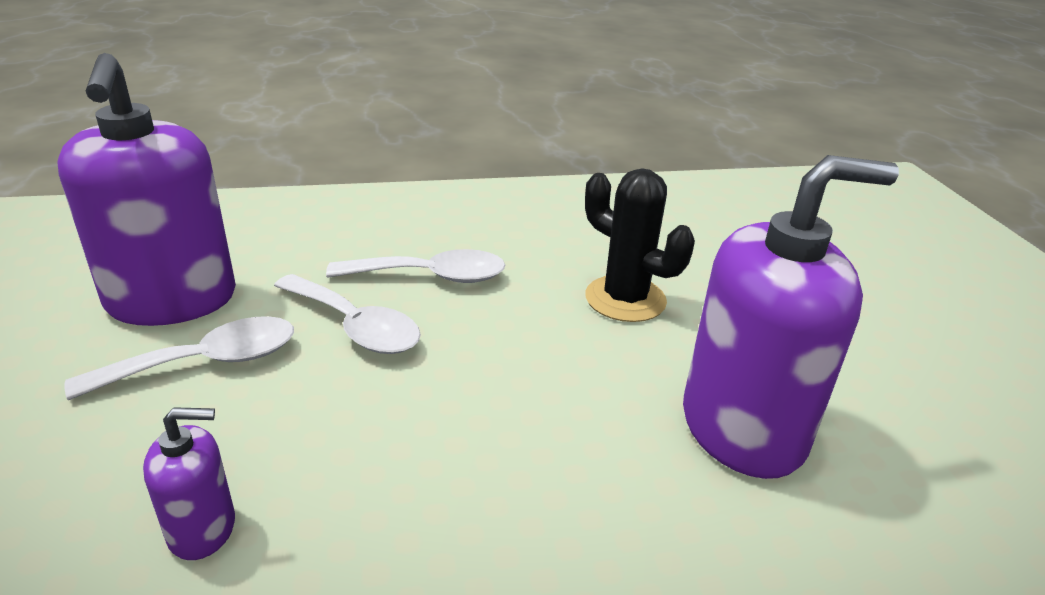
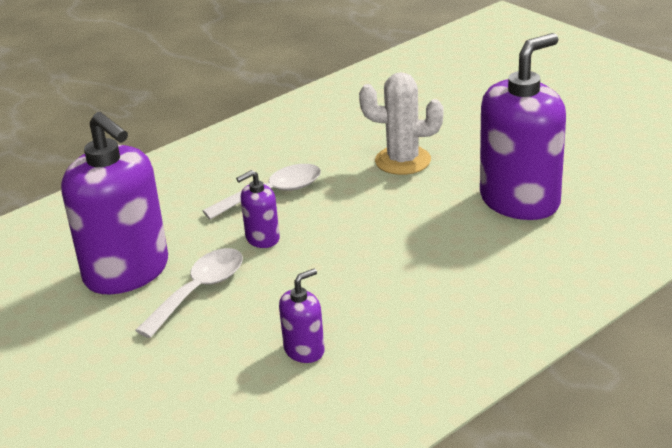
camera: 25 degrees left, 0 degrees up
(355, 326) = (262, 238): white spoon -> purple soap dispenser
(625, 299) = (403, 161): black cactus -> white cactus

